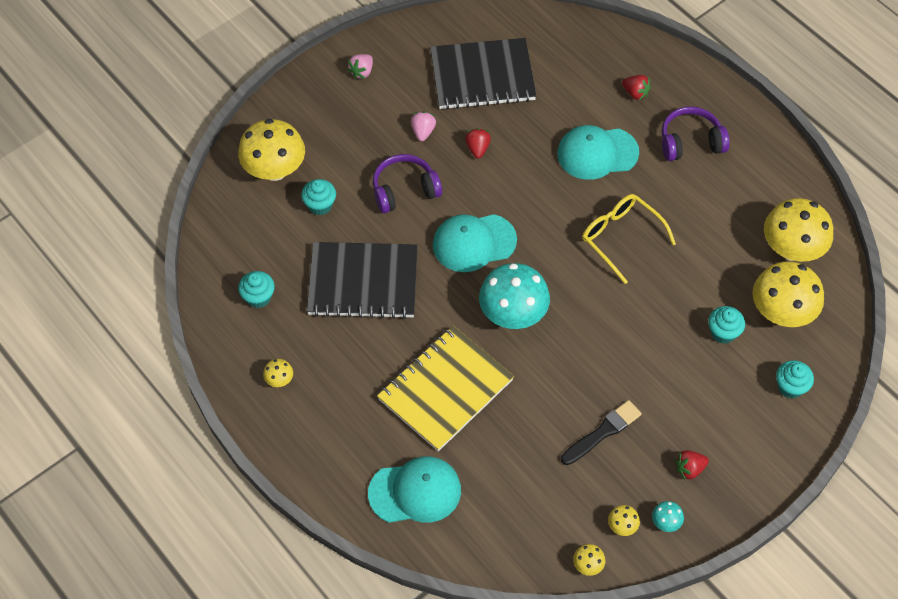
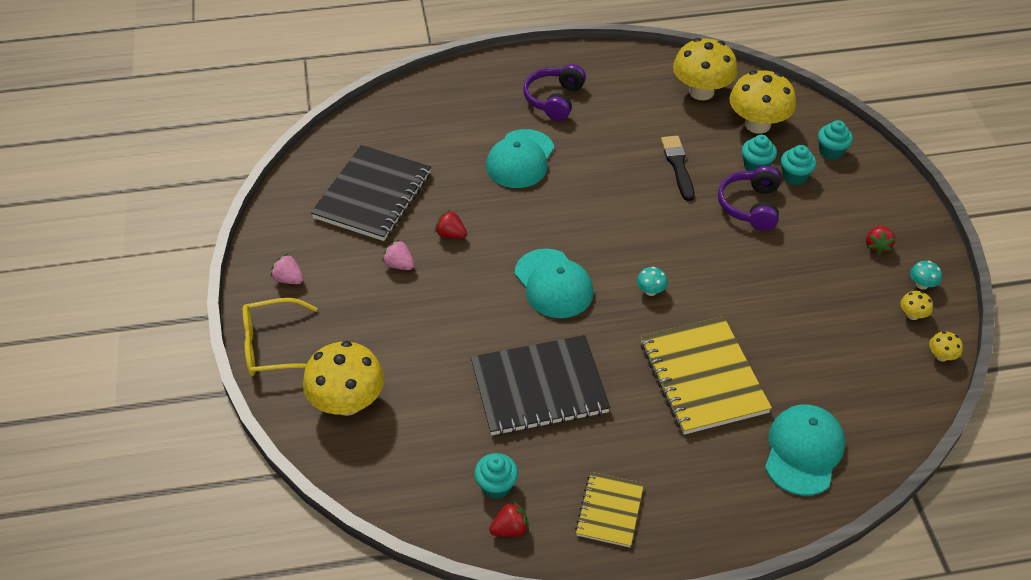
camera: 60 degrees left, 10 degrees down
(279, 380) = (609, 511): yellow mushroom -> yellow notebook
(320, 205) = (421, 383): turquoise cupcake -> turquoise cupcake (794, 176)
(362, 72) = (289, 279): pink strawberry -> pink strawberry turned 150 degrees clockwise
(363, 282) = (539, 388): black notebook -> black notebook turned 45 degrees clockwise
(404, 190) = (456, 308): purple headphones -> purple headphones (750, 206)
(474, 243) = (553, 284): turquoise cap -> turquoise cap turned 45 degrees counterclockwise
(513, 314) = (650, 291): turquoise mushroom -> turquoise mushroom, size x0.42
(602, 432) = (811, 285): black brush -> black brush (678, 166)
(620, 237) = (619, 184): yellow glasses -> yellow glasses (273, 346)
(635, 93) = (477, 108): red strawberry -> red strawberry (510, 529)

